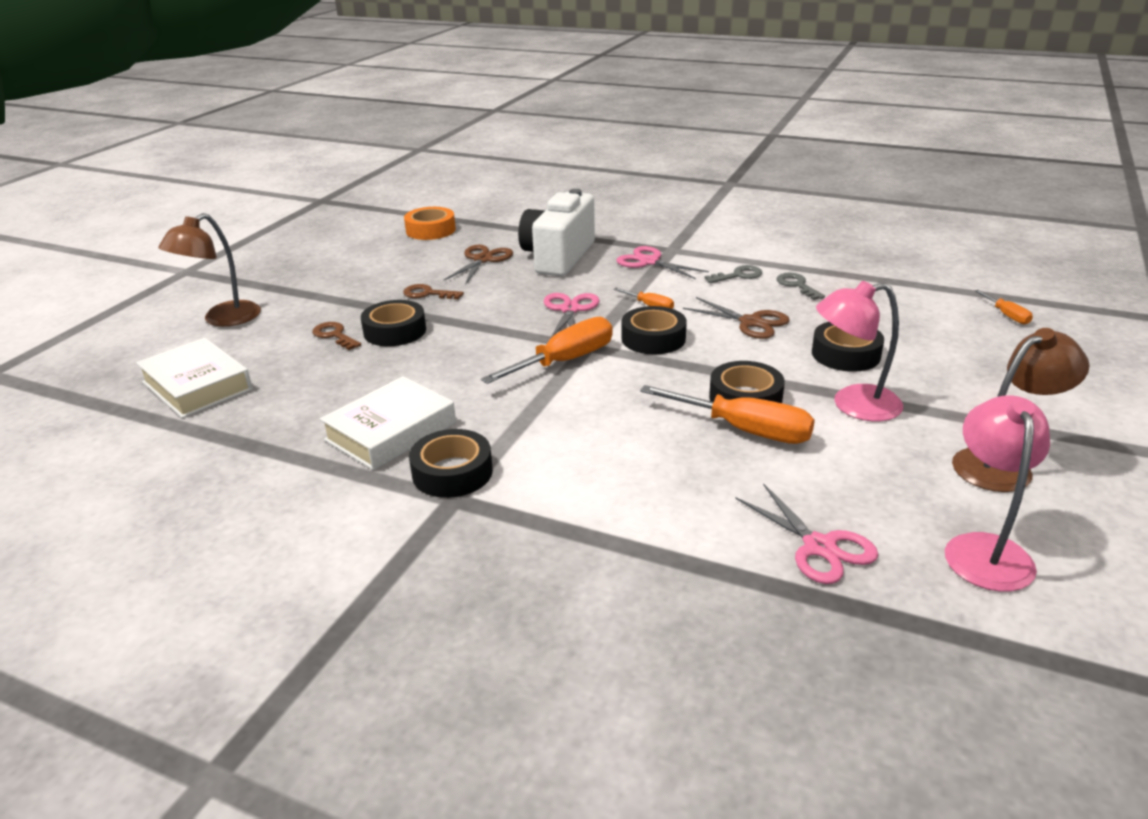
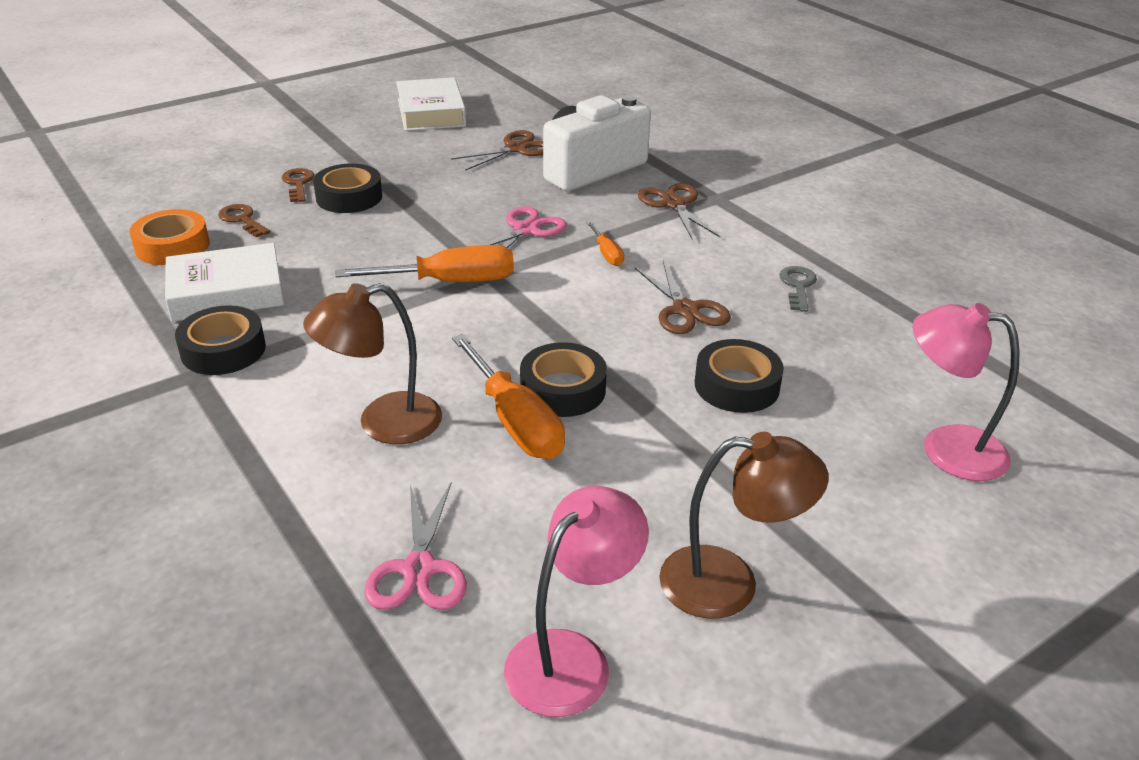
camera: 30 degrees right, 5 degrees up
(197, 386) = (148, 193): white book -> white book (431, 112)
(222, 319) = (237, 138): brown lamp -> brown lamp (383, 423)
(428, 294) = (423, 169): brown key -> brown key (242, 220)
(430, 230) = (510, 102): orange tape -> orange tape (172, 246)
(649, 262) = (674, 204): pink scissors -> brown scissors
(653, 338) = (562, 290): black tape -> none
(738, 275) = (747, 252): grey key -> none
(853, 405) = (662, 444): pink lamp -> pink lamp (946, 448)
(1006, 315) = (1008, 417): orange screwdriver -> none

